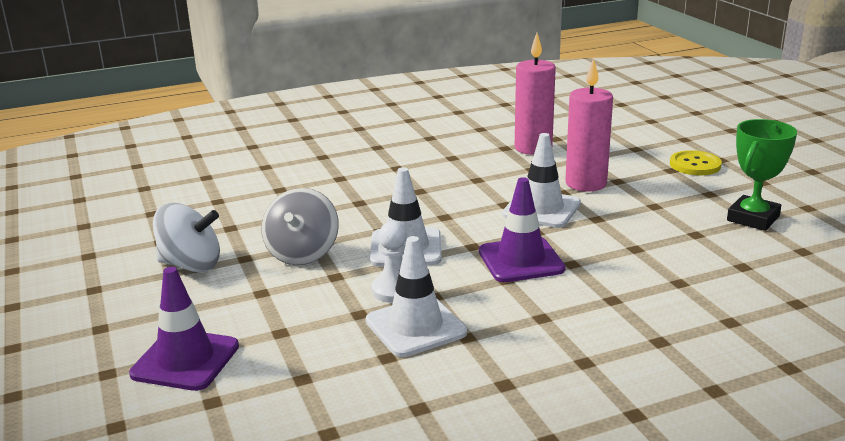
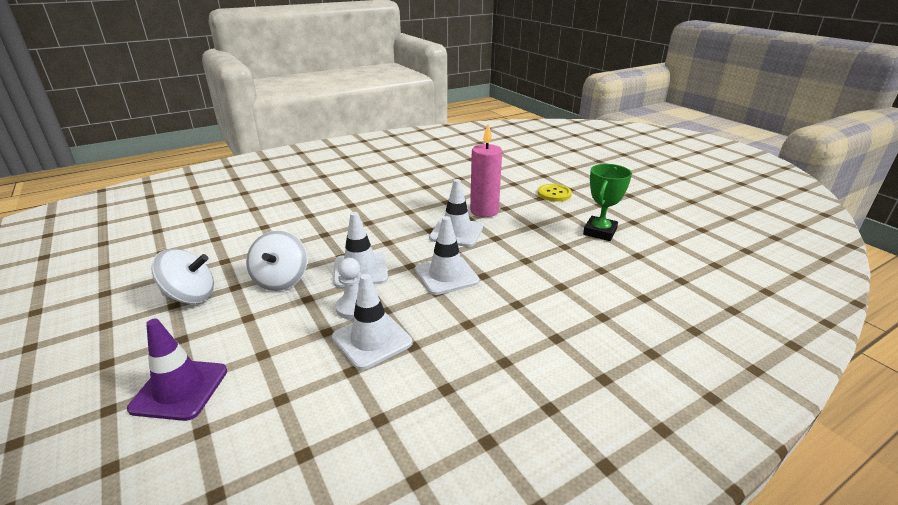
camera: 10 degrees left, 5 degrees up
(302, 253) = (281, 280): grey spinning top -> white spinning top
(521, 260) = (446, 275): purple traffic cone -> white traffic cone
(533, 148) = (445, 186): pink candle -> none

